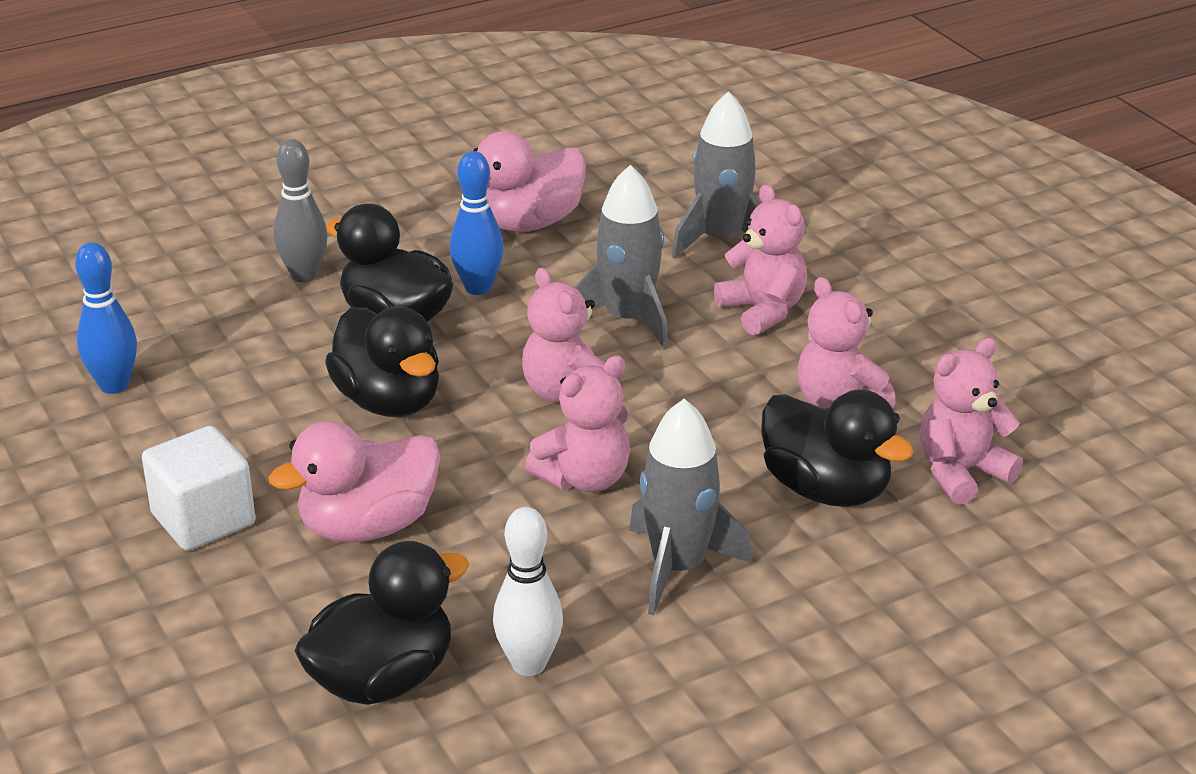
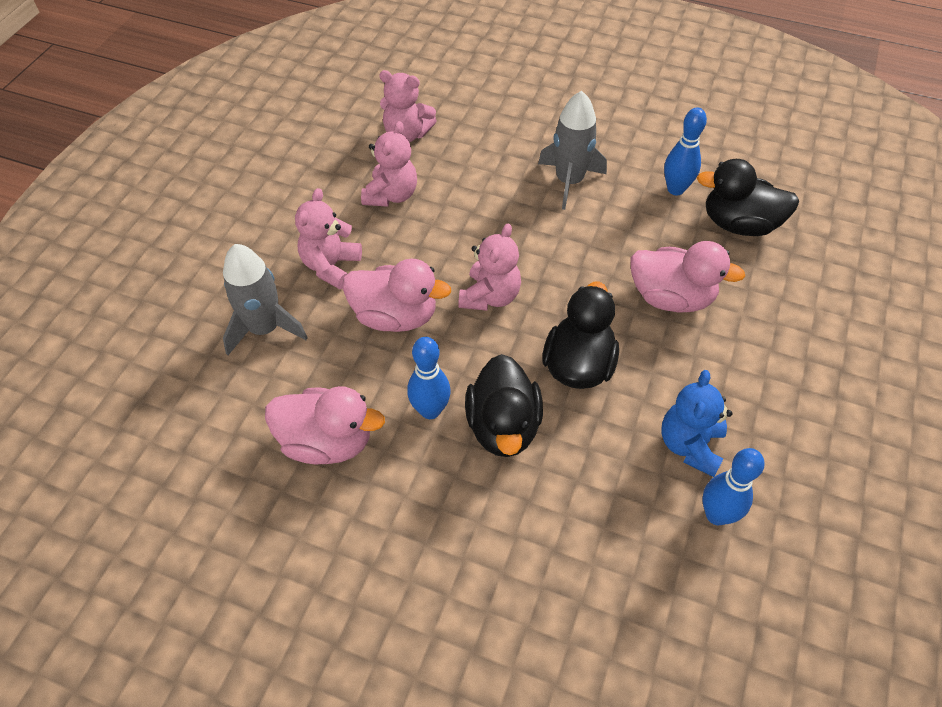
camera: 130 degrees left, 20 degrees up
(194, 415) = (690, 445): none -> blue teddy bear
(203, 519) = (746, 364): white cube -> none
(304, 275) = (508, 520): grey bowling pin -> none
(529, 664) = (675, 189): white bowling pin -> blue bowling pin
(584, 478) = (548, 246): pink teddy bear -> none
(628, 319) = (395, 316): grey rocket -> pink duck
(826, 489) = (465, 166): black duck -> none

